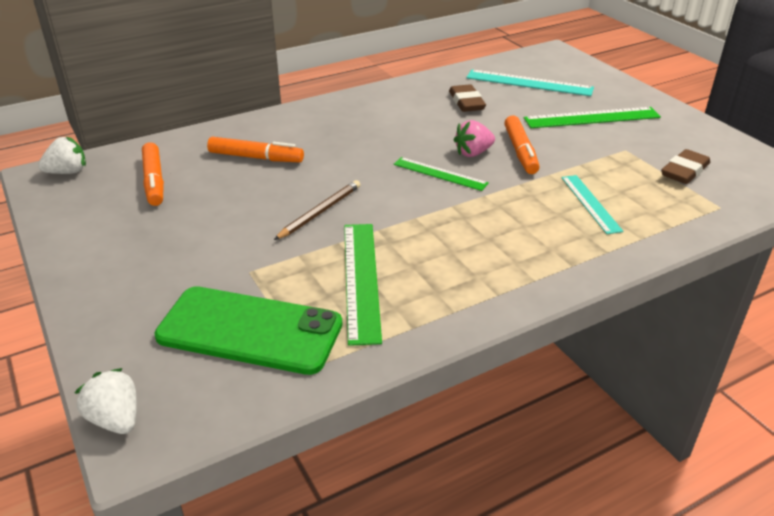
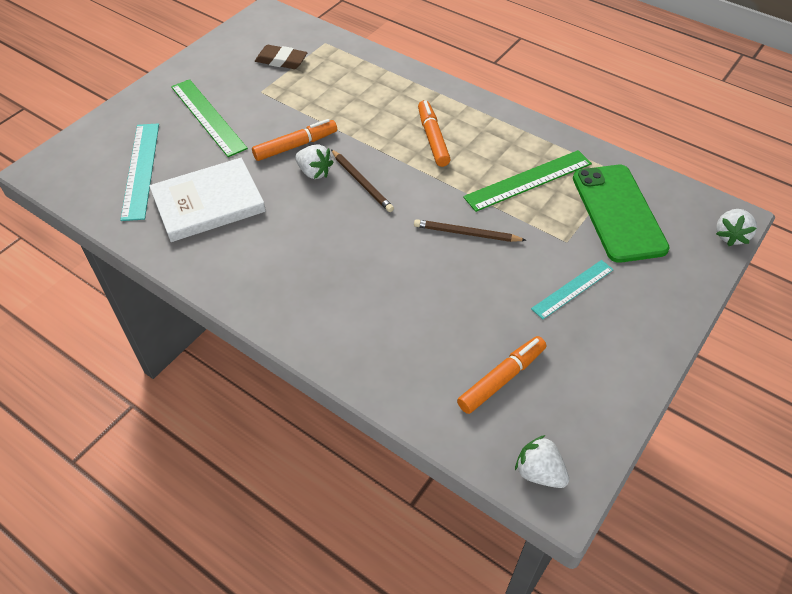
camera: 115 degrees left, 15 degrees up
(256, 157) = (410, 319): orange marker -> orange marker (432, 138)
(440, 174) = (362, 182): green ruler -> brown pencil
(466, 102) = (208, 203): brown eraser -> white book
(473, 153) = (314, 172): pink strawberry -> white strawberry
(590, 203) = (357, 97): turquoise ruler -> turquoise ruler (573, 289)

